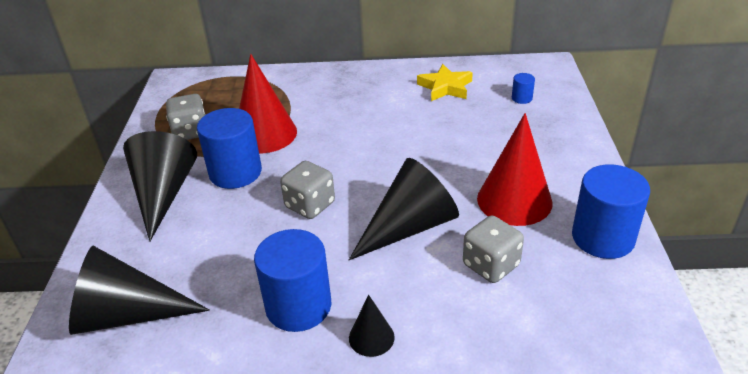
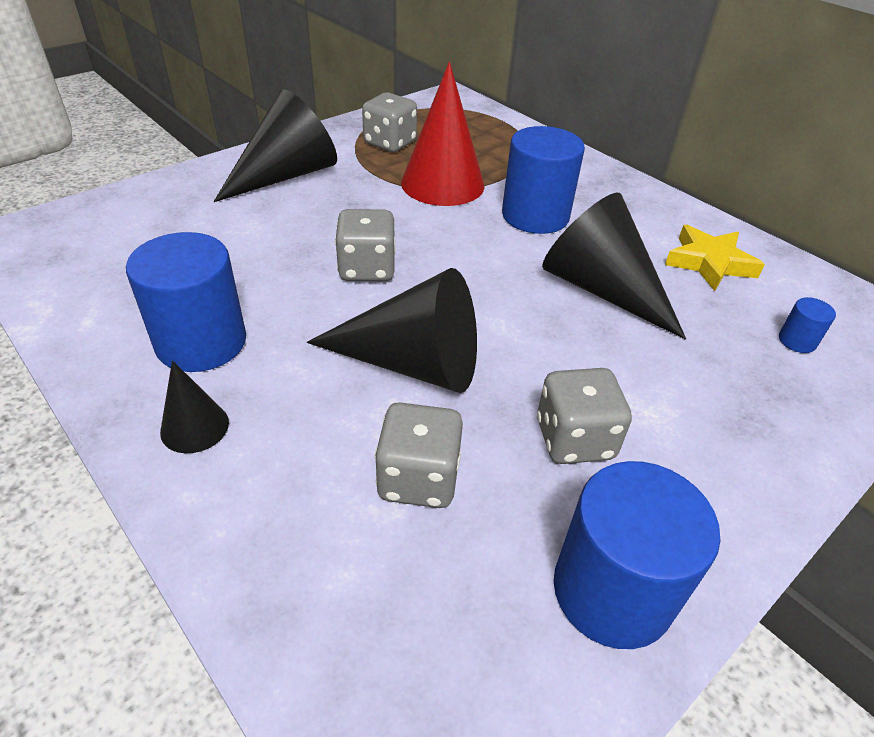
camera: 45 degrees right, 5 degrees up
(127, 315) = (106, 241): black cone -> black cone (601, 289)
(235, 172) = (362, 197): blue cylinder -> blue cylinder (535, 216)
(514, 200) = (574, 439): red cone -> grey dice

